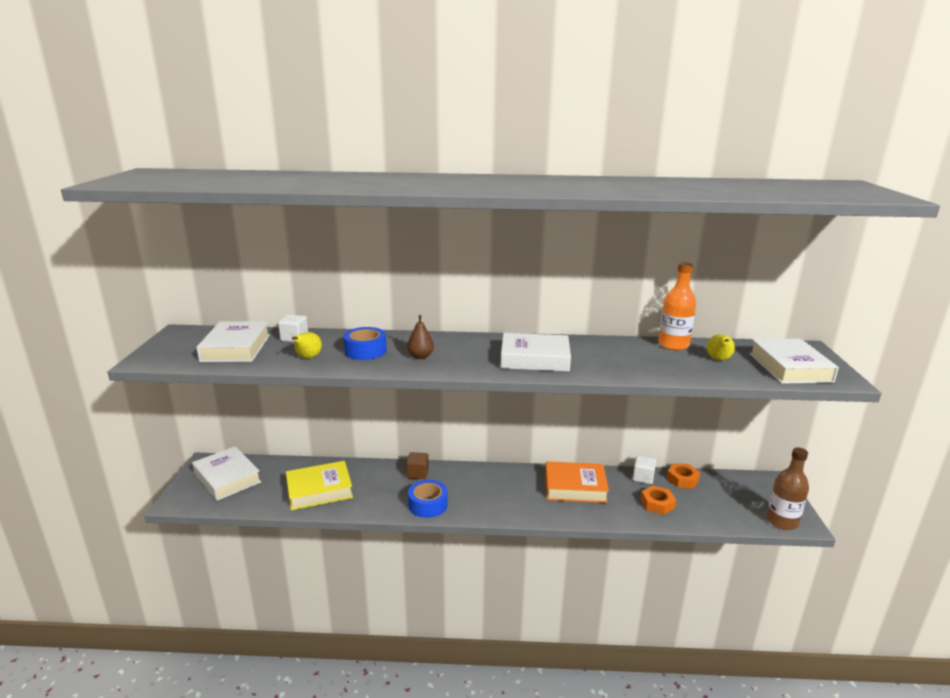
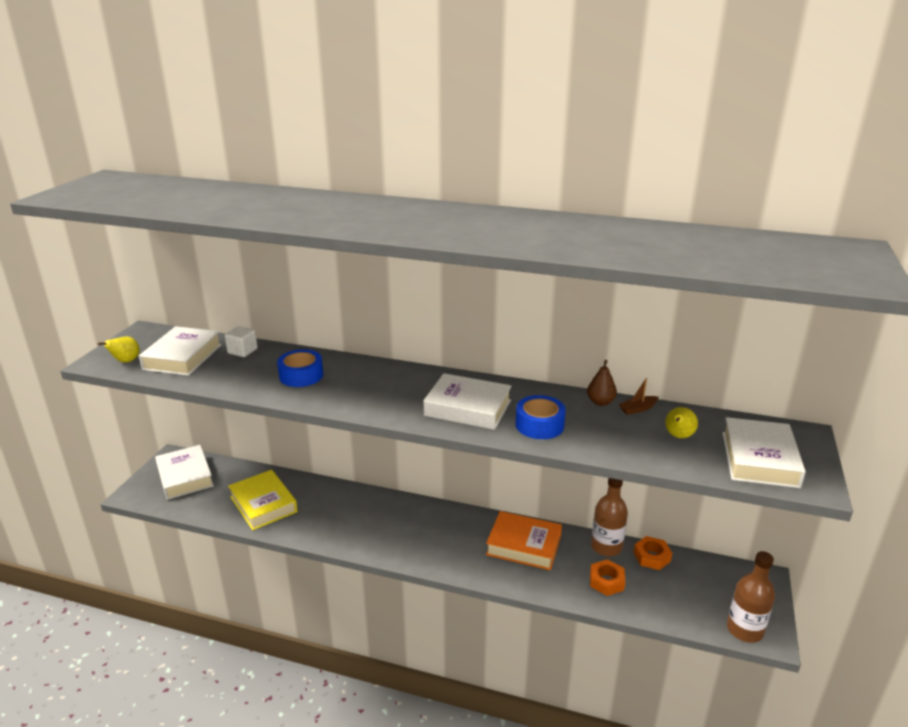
camera: 15 degrees right, 5 degrees up
(308, 358) = (242, 377): yellow pear -> yellow pear (126, 361)
(319, 490) = (263, 504): yellow book -> yellow book turned 60 degrees clockwise
(418, 473) = (366, 501): brown cube -> none
(420, 356) = (351, 389): brown pear -> brown pear (600, 402)
(428, 505) = (361, 539): blue tape -> blue tape (539, 425)
(643, 477) = (606, 547): white cube -> brown bottle
(673, 345) = (638, 409): orange bottle -> brown boat

